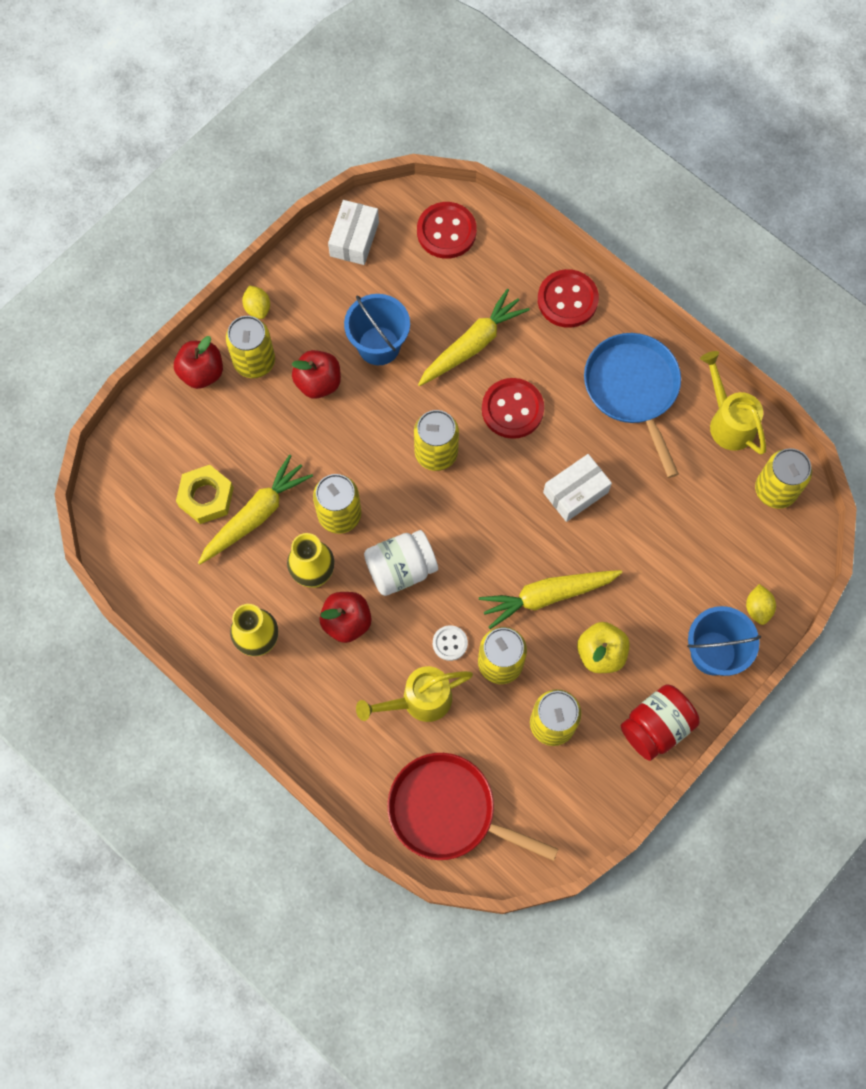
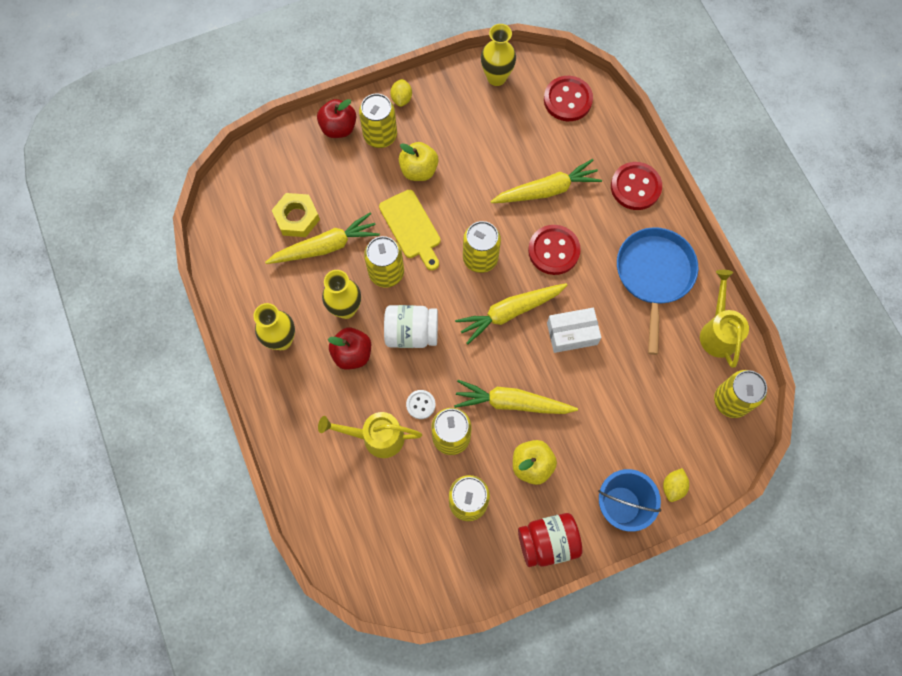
camera: 25 degrees right, 0 degrees up
(318, 383) = (419, 170): red apple -> yellow apple
(342, 451) = (411, 227): none -> yellow cutting board
(354, 239) = (496, 77): white box -> yellow vase
(379, 346) = (476, 162): blue bucket -> none
(448, 811) = (357, 531): red pan -> none
(497, 499) = (510, 312): none -> yellow carrot

